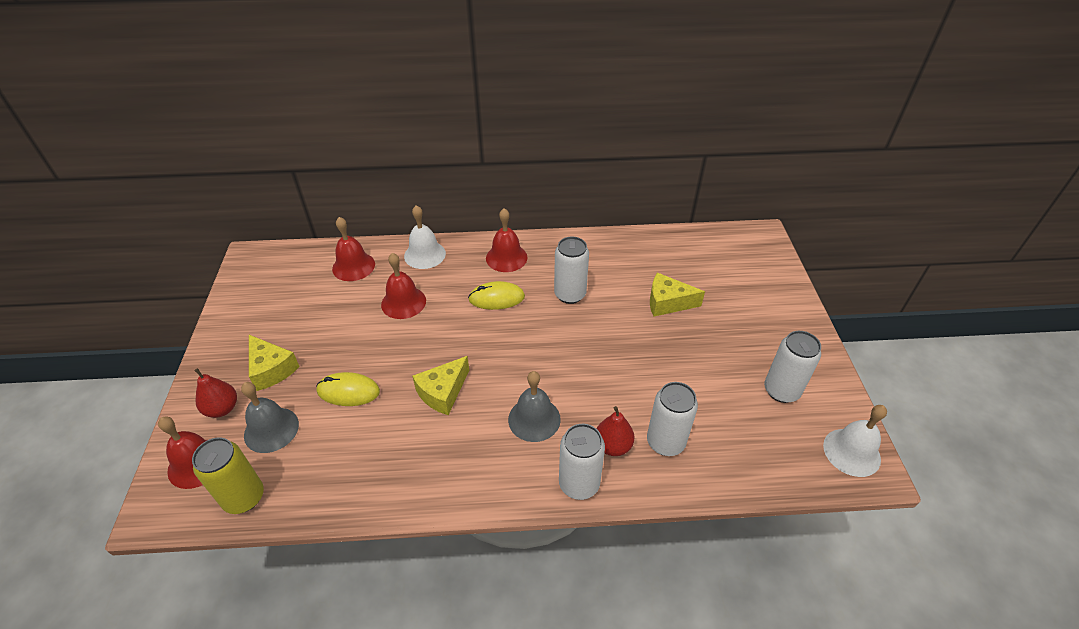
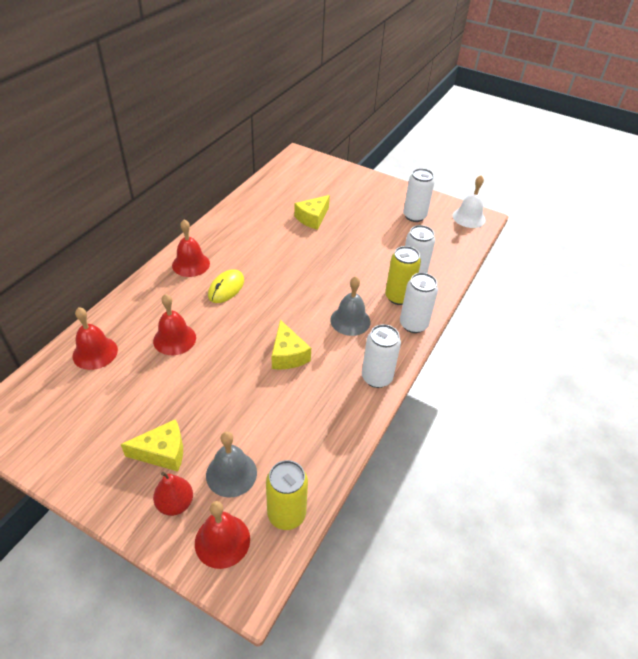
camera: 60 degrees left, 0 degrees up
(348, 391) = (236, 409): yellow mouse -> none
(425, 254) = (134, 304): white bell -> none
(570, 294) = (261, 253): white can -> white can (376, 377)
(613, 446) = (398, 297): red pear -> yellow can

